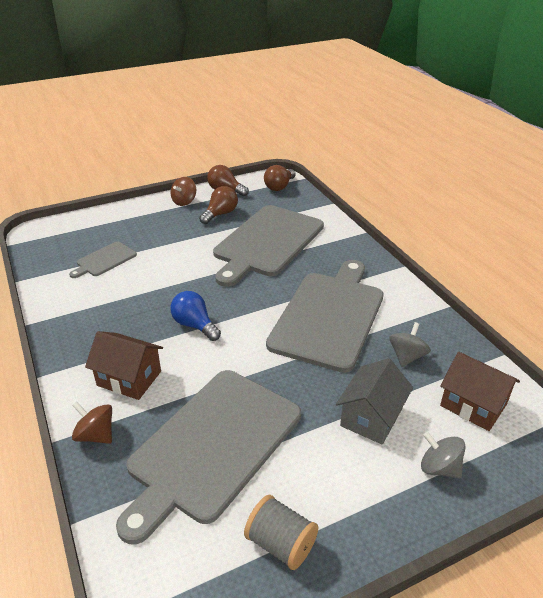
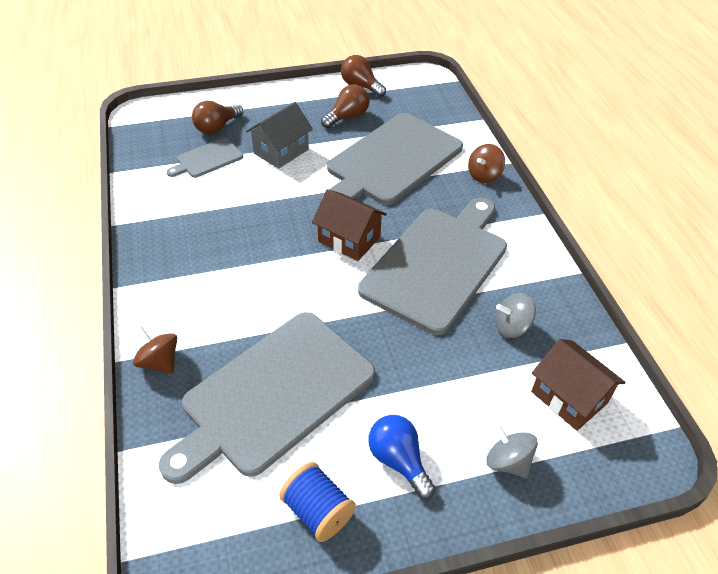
camera: 10 degrees right, 10 degrees up
(129, 378) = (205, 304): brown house -> brown house (349, 239)
(184, 201) = (310, 95): brown spinning top -> brown spinning top (484, 175)
(195, 325) = (287, 253): blue light bulb -> blue light bulb (398, 460)
(279, 187) = (424, 89): brown light bulb -> brown light bulb (217, 127)
(280, 543) = (318, 511): grey spool -> blue spool
(371, 417) = (450, 392): grey house -> grey house (281, 151)
(407, 356) = (511, 327): grey spinning top -> grey spinning top turned 135 degrees counterclockwise

